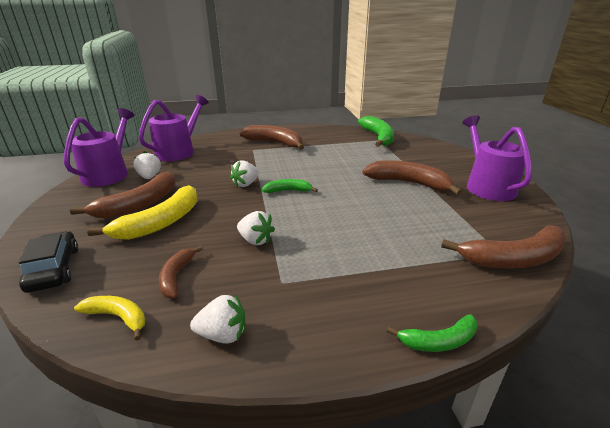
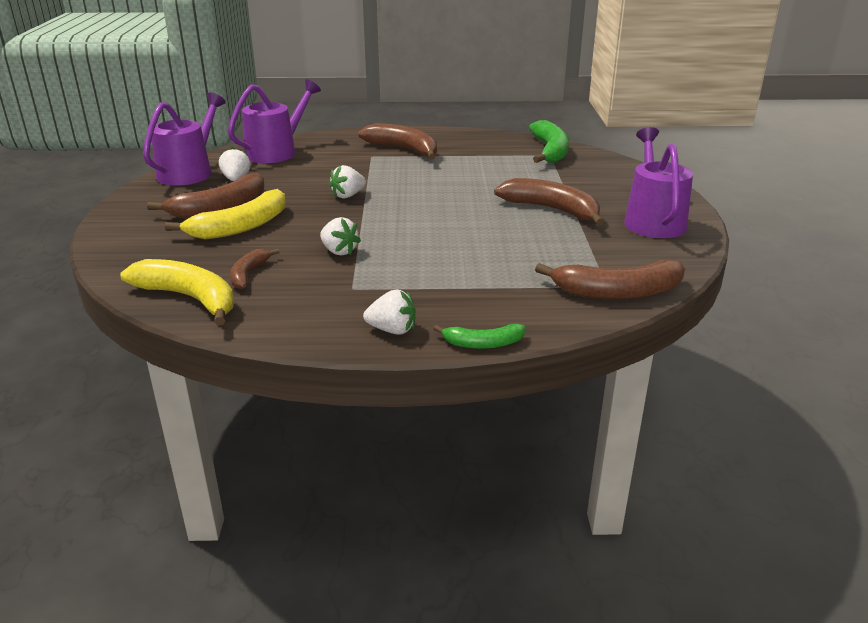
camera: 10 degrees right, 0 degrees up
(54, 269) = (131, 257): black car -> none
(118, 317) = (189, 298): yellow banana -> yellow banana, size x1.81
(223, 334) = (282, 319): white strawberry -> white strawberry (392, 330)
(288, 191) = (396, 206): green banana -> none

